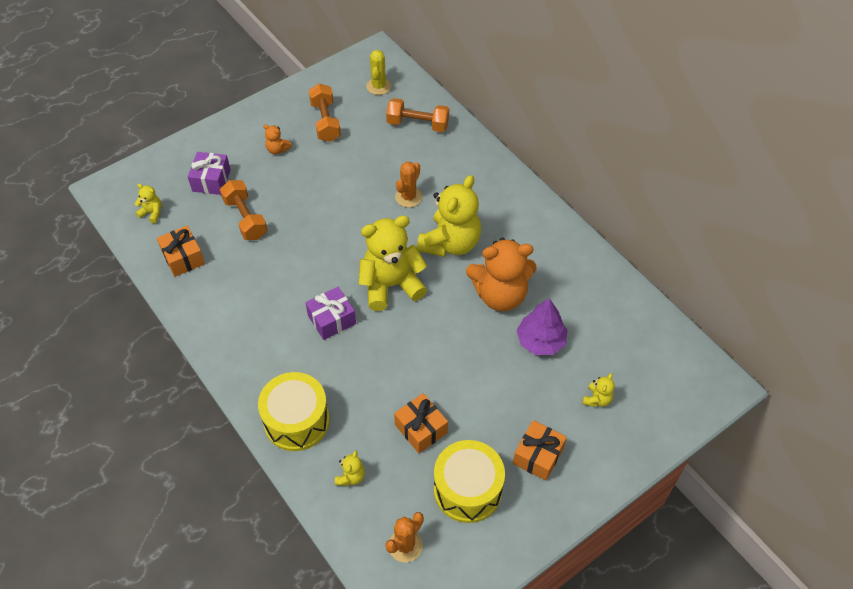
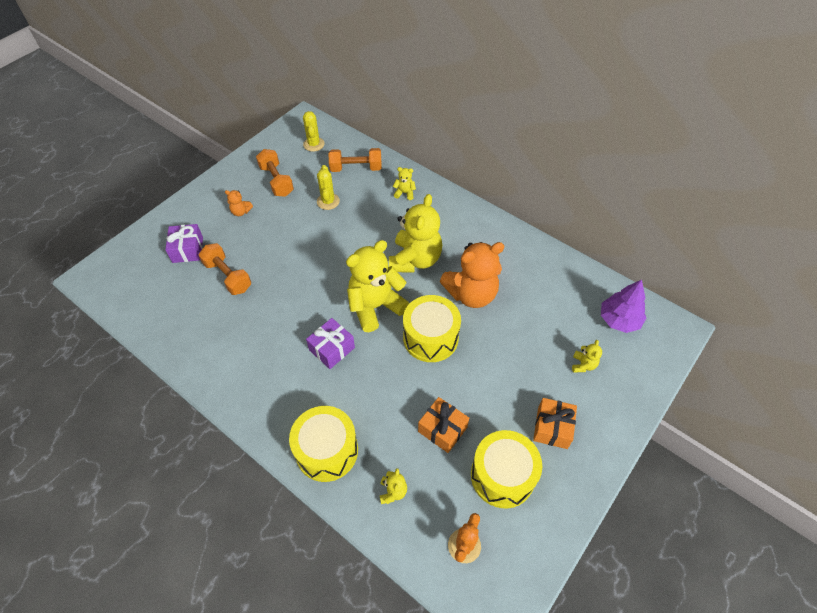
camera: 15 degrees left, 0 degrees up
(152, 213) = (139, 289): yellow teddy bear -> yellow teddy bear (404, 193)
(183, 258) = (179, 324): orange gift -> none
(375, 157) = (328, 201): none -> yellow cactus
(408, 197) = (367, 229): orange cactus -> none
(439, 332) = (430, 337): none -> yellow drum
(541, 341) = (519, 326): purple tree -> purple tree (619, 320)

